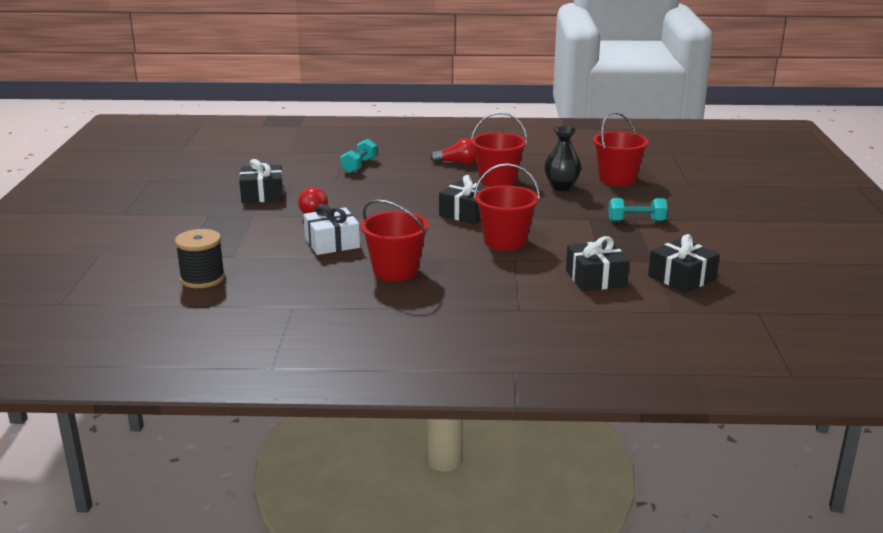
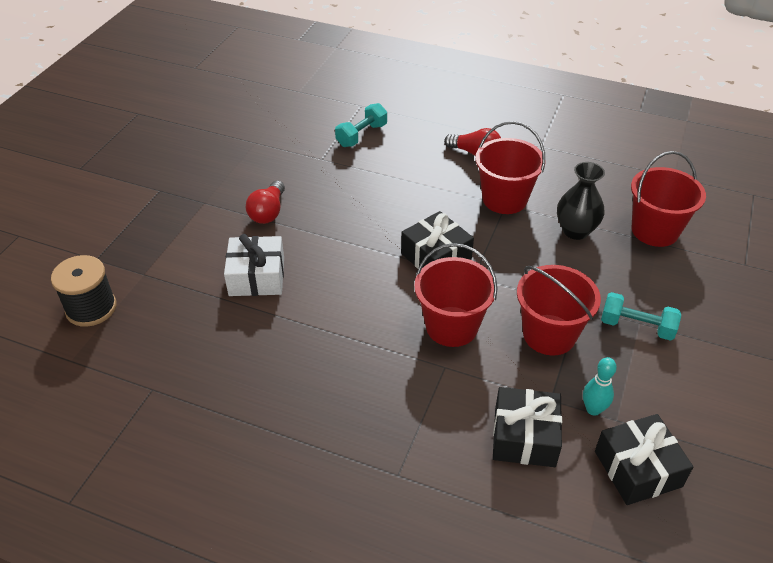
camera: 20 degrees right, 20 degrees up
(262, 194) = (232, 166): black gift -> none
(395, 271) = (296, 352): red bucket -> red bucket (549, 334)
(633, 259) = (593, 409): none -> turquoise bowling pin

